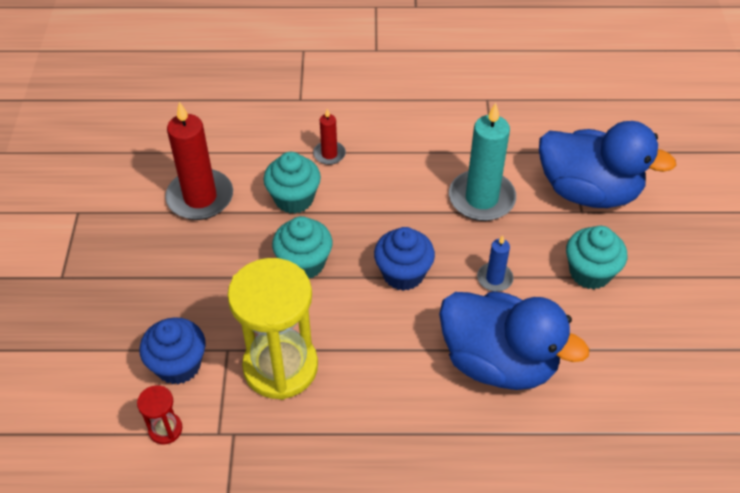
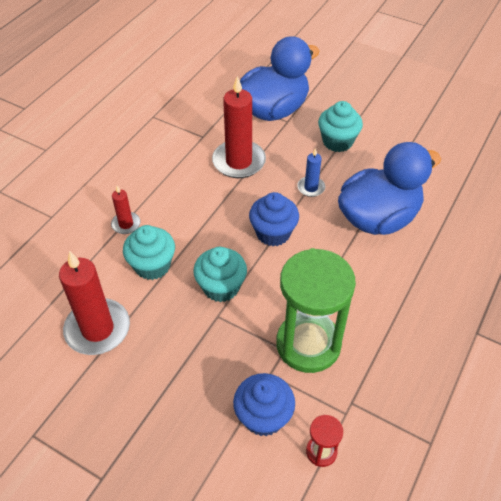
camera: 60 degrees left, 0 degrees up
(280, 367) = (308, 344): yellow hourglass -> green hourglass
(481, 198) = (239, 161): turquoise candle -> red candle

